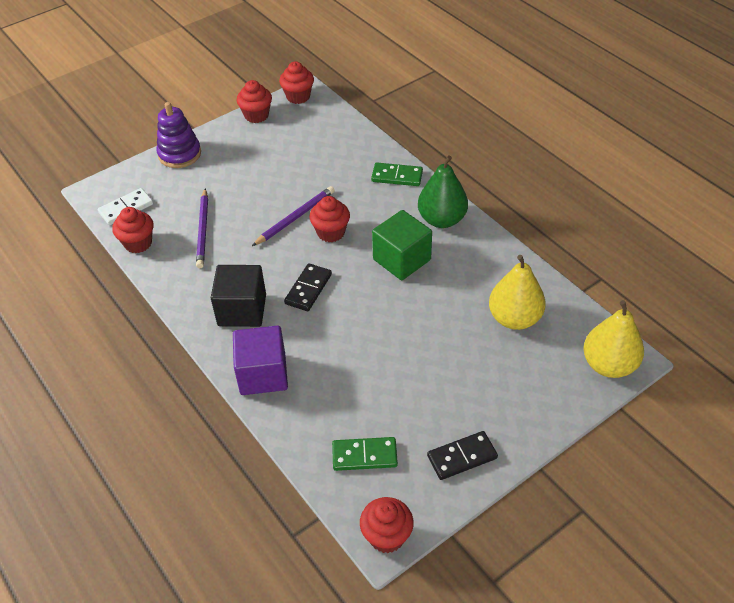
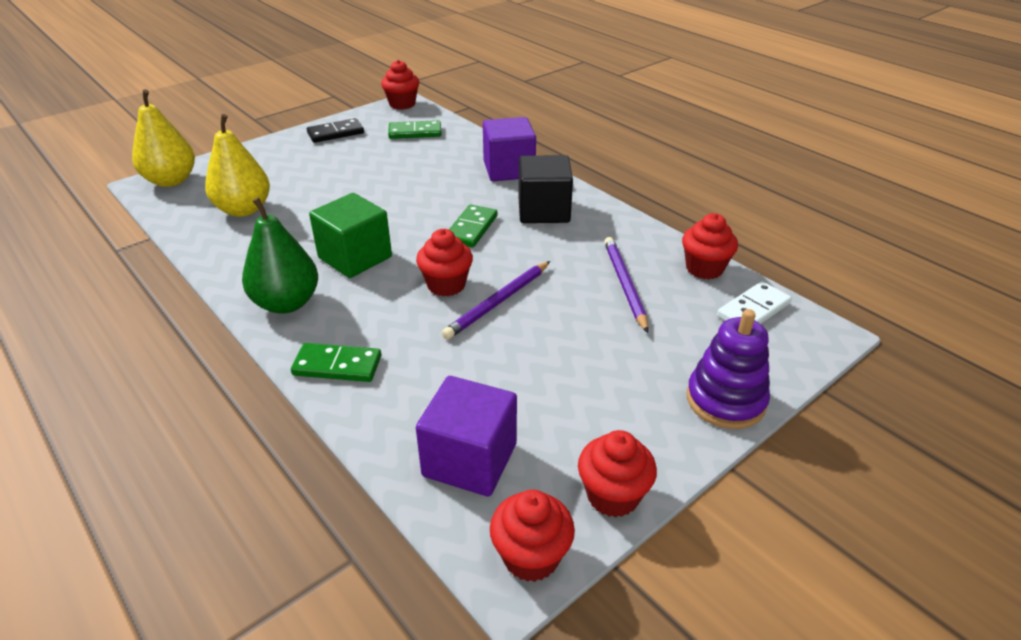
camera: 175 degrees right, 10 degrees down
(308, 289) = (471, 229): black domino -> green domino
(321, 130) = (470, 460): none -> purple cube

